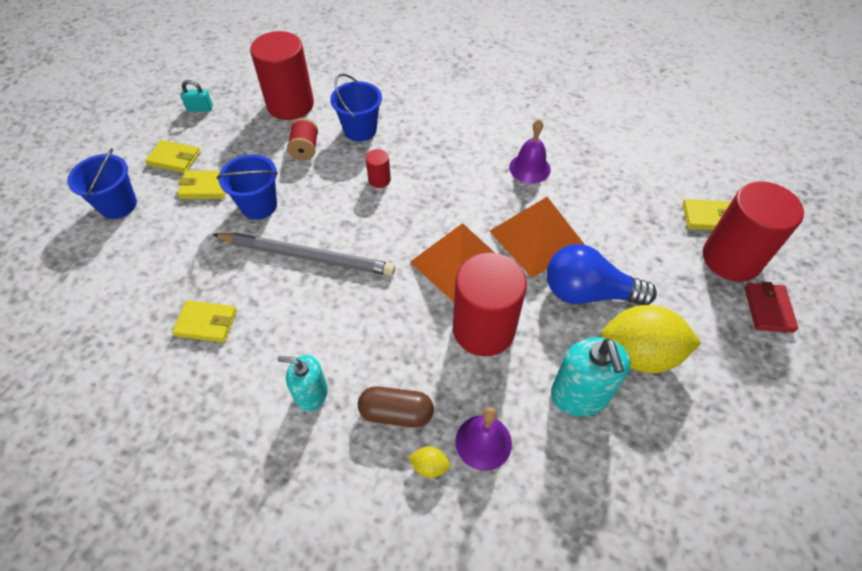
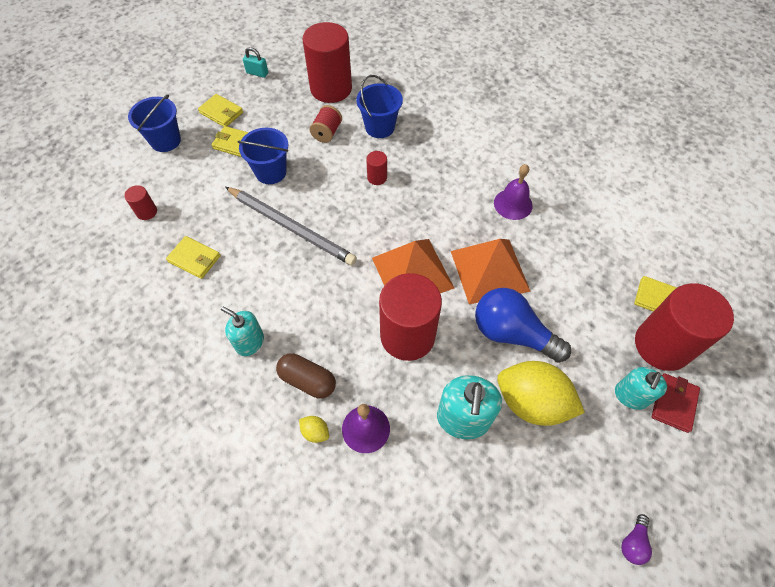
camera: 20 degrees right, 5 degrees up
(125, 288) = (147, 212): none -> red cylinder
(727, 315) = (630, 396): none -> turquoise soap dispenser
(800, 457) = (633, 542): none -> purple light bulb

